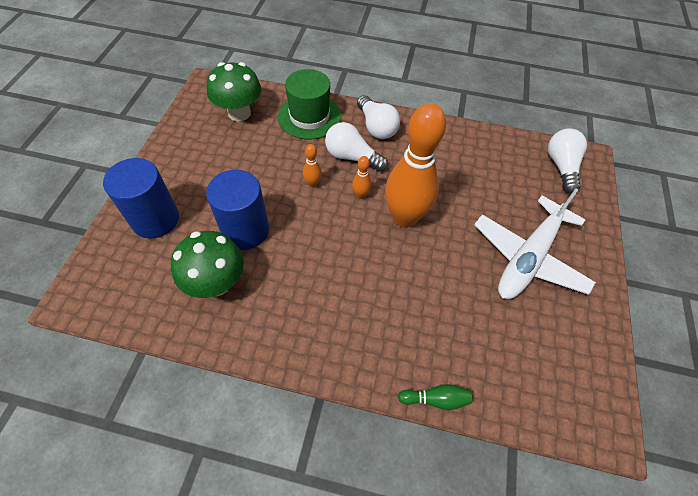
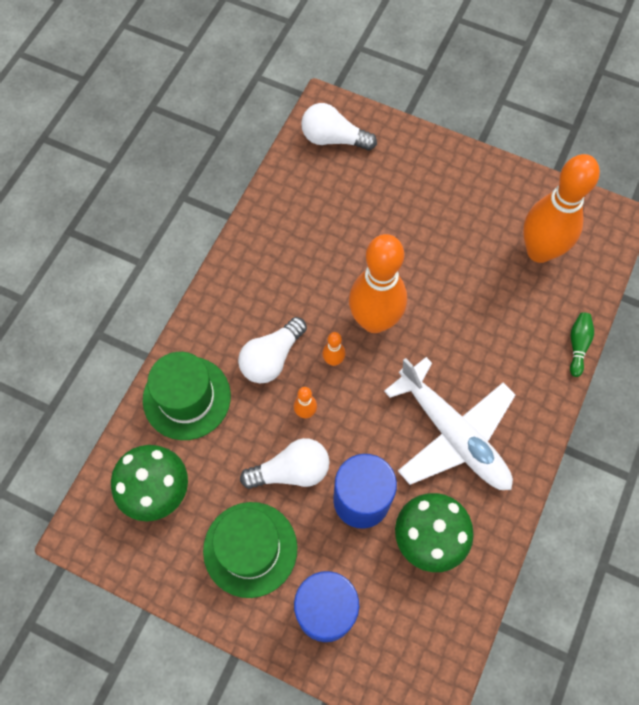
camera: 75 degrees left, 10 degrees up
(201, 168) = (250, 549): none -> green hat
(376, 127) = (226, 318): white light bulb -> white light bulb (291, 471)
(529, 257) = (443, 215): white plane -> white plane (452, 433)
(529, 348) = (539, 251): none -> orange bowling pin

